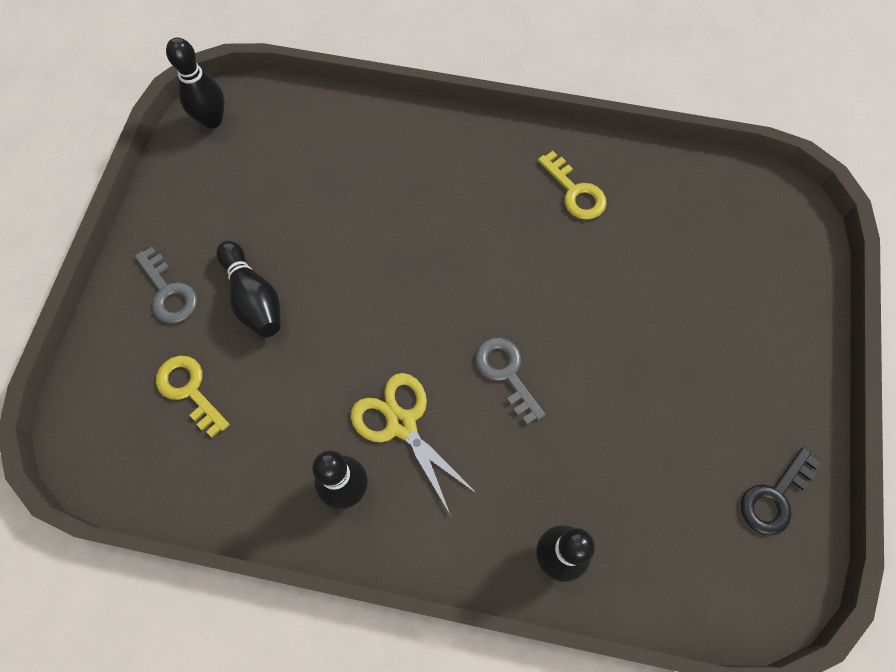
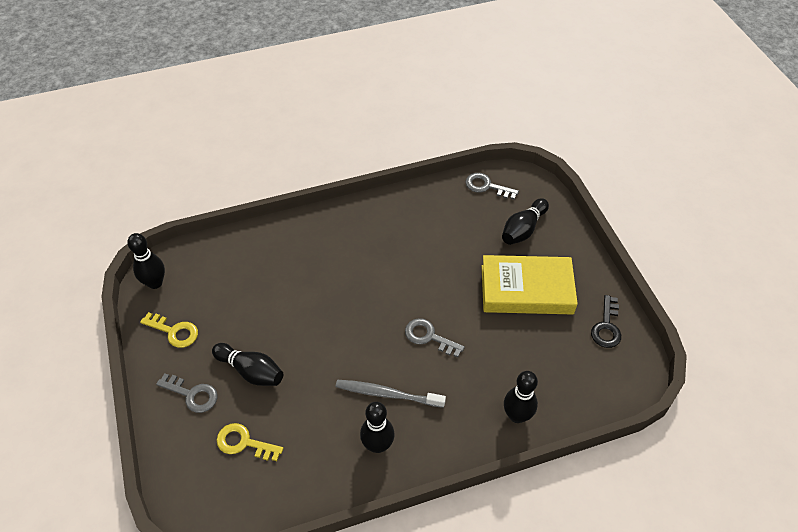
camera: 30 degrees left, 15 degrees down
(401, 424) = (387, 394): yellow scissors -> grey toothbrush
(575, 192) = (406, 224): yellow key -> yellow key (174, 331)
(688, 376) = (526, 290): none -> yellow book
(726, 190) = (486, 186): none -> grey key
(740, 282) = (523, 229): none -> black bowling pin

